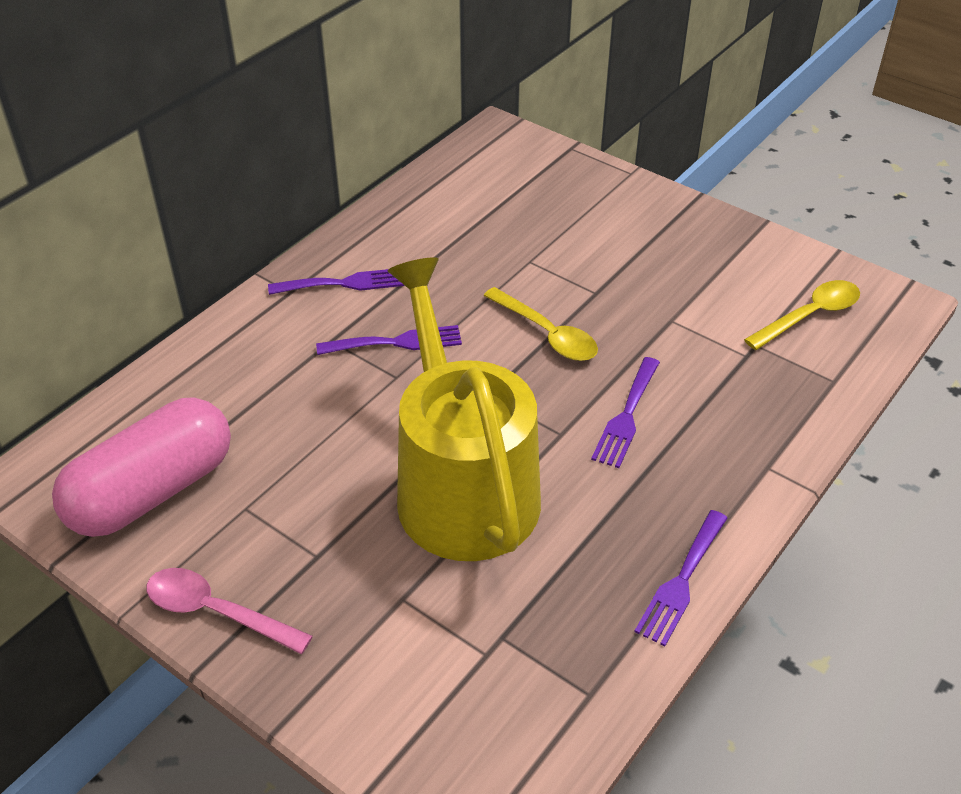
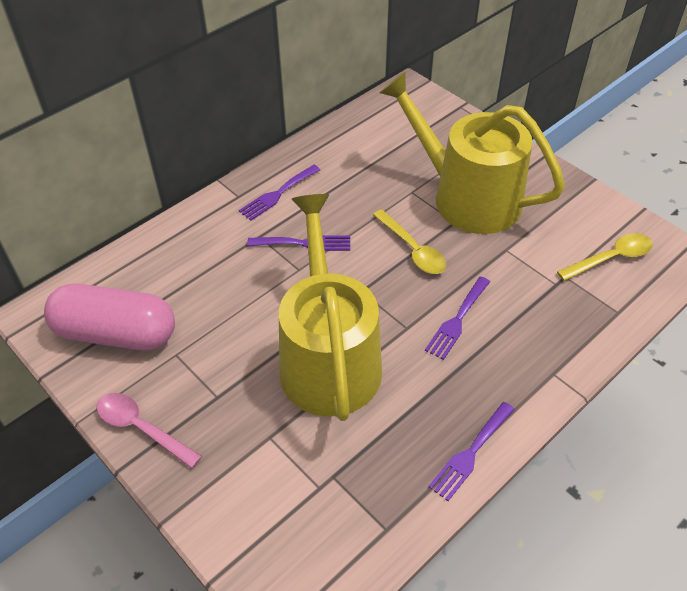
camera: 10 degrees right, 5 degrees up
(152, 491) = (116, 333): pink capsule -> pink capsule turned 45 degrees clockwise
(345, 283) = (277, 194): purple fork -> purple fork turned 135 degrees clockwise
(605, 260) = (467, 197): none -> yellow watering can

